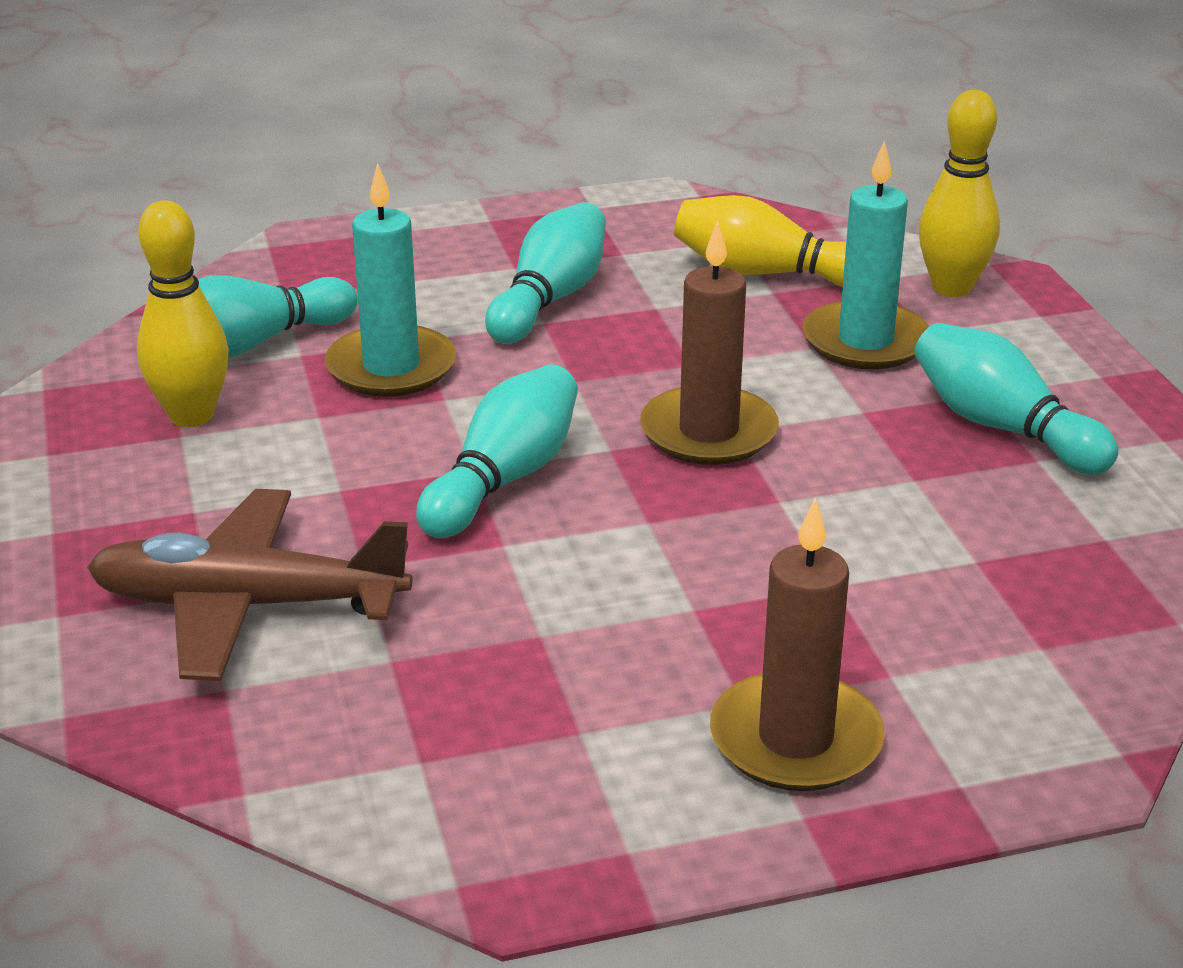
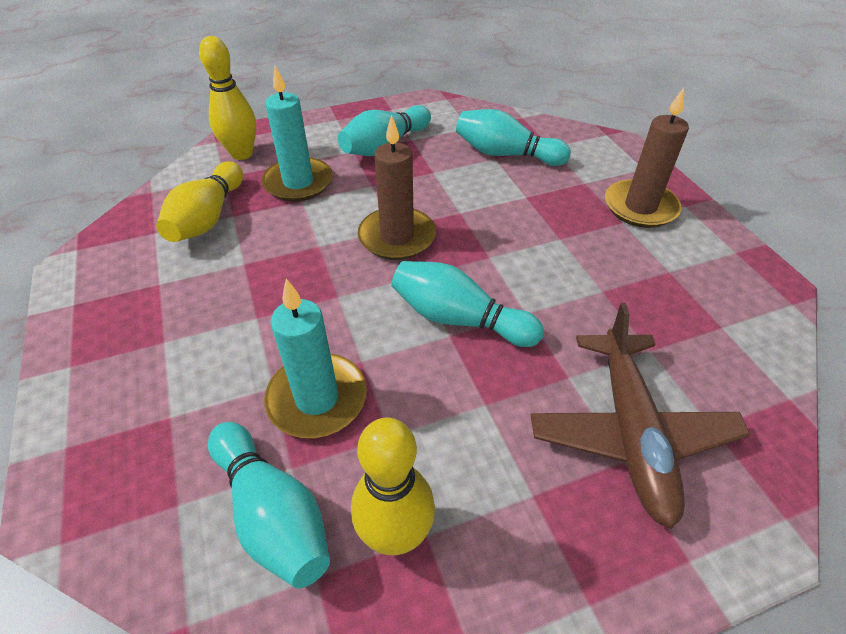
camera: 95 degrees left, 15 degrees up
(550, 299) = (222, 316): turquoise bowling pin -> turquoise bowling pin (505, 154)

